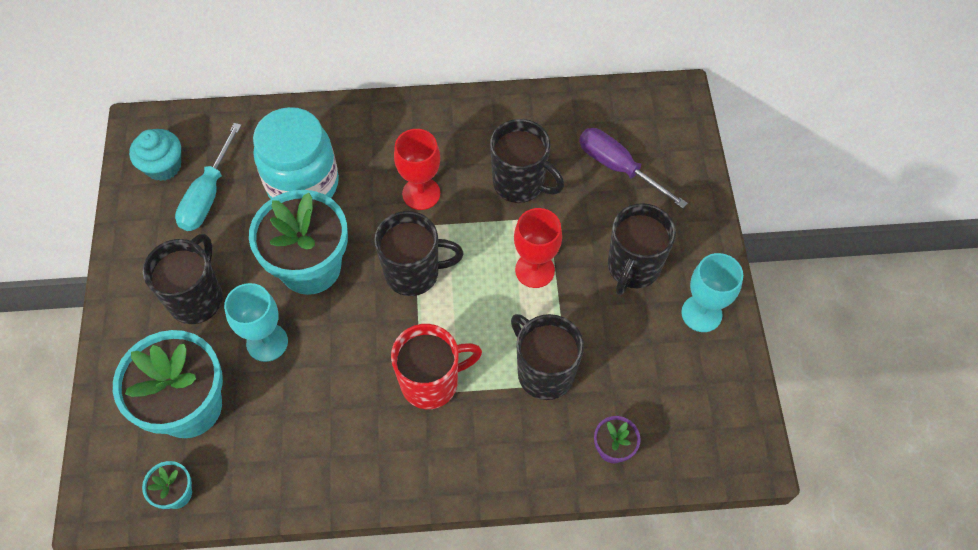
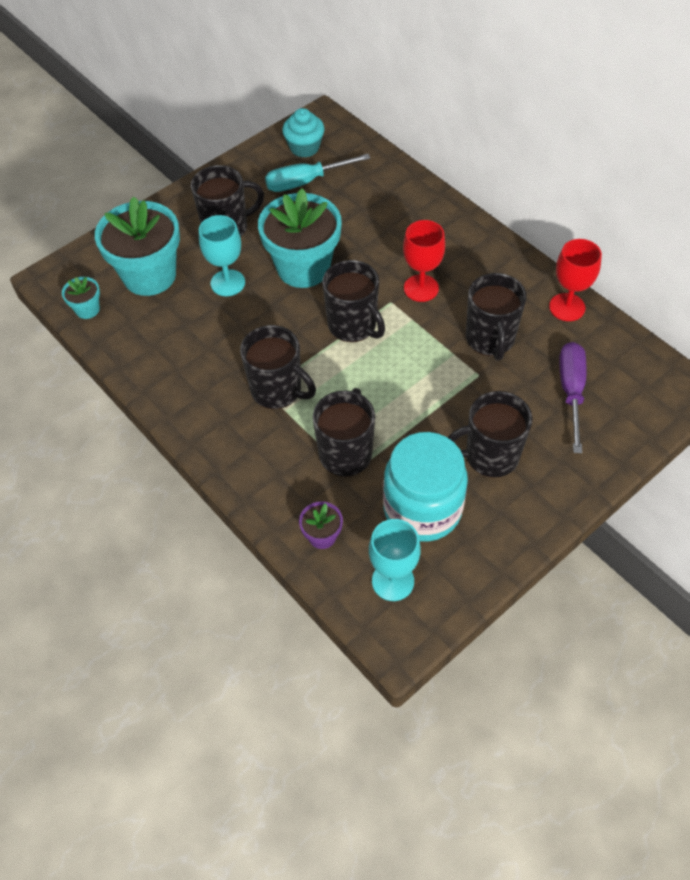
camera: 55 degrees right, 5 degrees down
(303, 184) = (362, 222): turquoise jar -> turquoise jar (422, 509)
(431, 382) = (277, 390): red mug -> black mug
(534, 270) = (425, 394): red goblet -> red goblet (567, 307)
(701, 313) = (494, 528): turquoise goblet -> turquoise goblet (393, 581)

